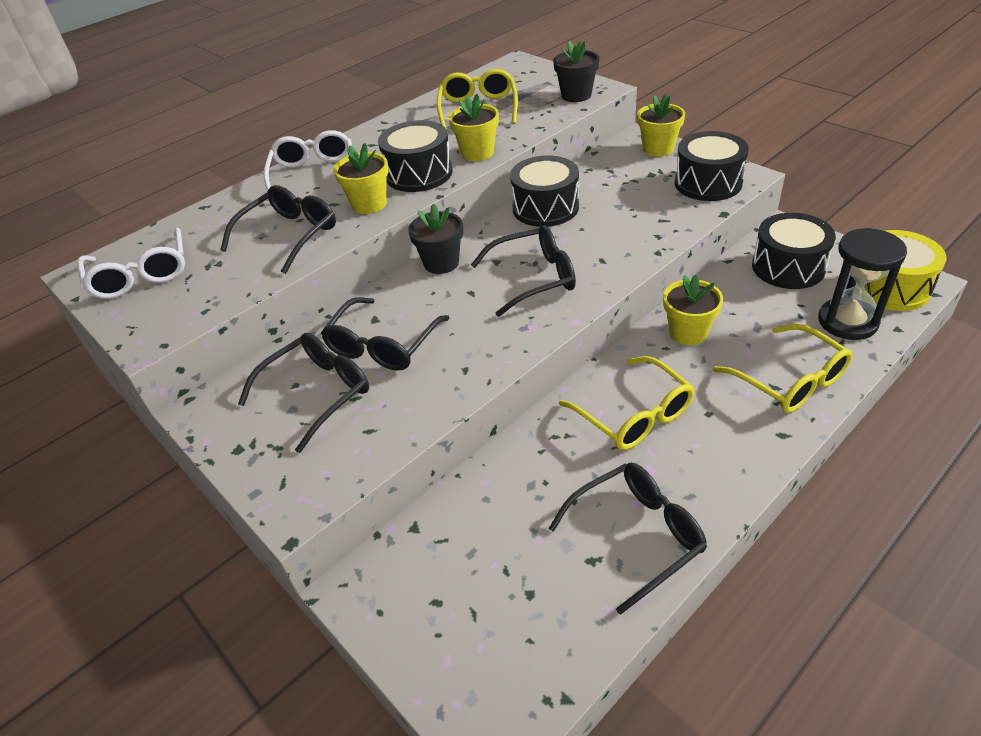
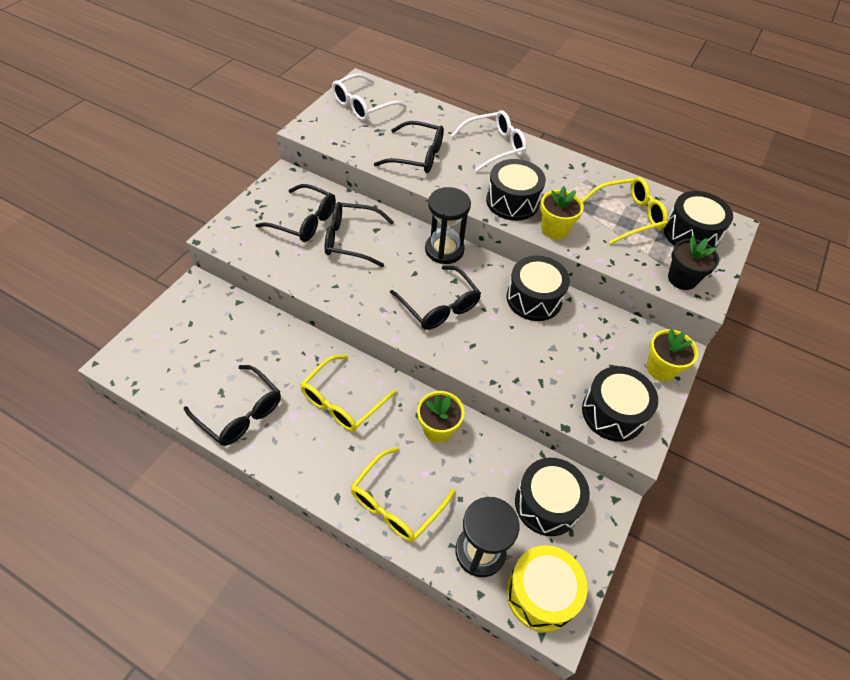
camera: 65 degrees right, 10 degrees up
(369, 204) = (464, 185): yellow flower pot -> none
(441, 263) = (444, 250): black flower pot -> black hourglass
(519, 82) = (690, 234): none -> black drum

